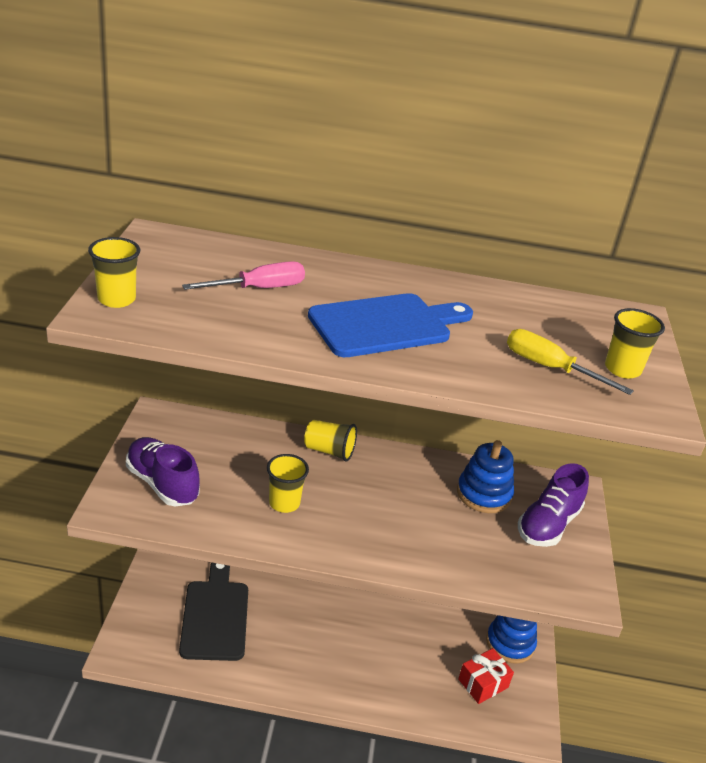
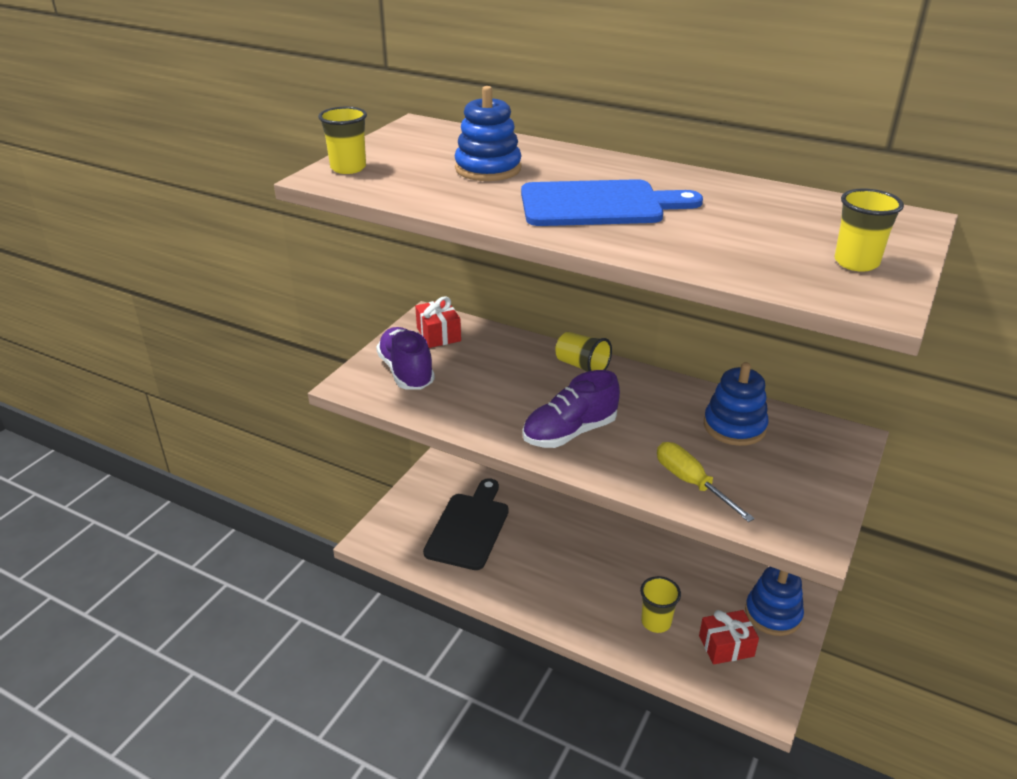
camera: 25 degrees right, 0 degrees up
(176, 434) = (438, 334): none -> red gift
(259, 288) = (488, 169): pink screwdriver -> blue stacking toy
(284, 503) = (514, 404): yellow cup -> yellow cup (656, 622)
(548, 524) = (798, 466): purple shoe -> purple shoe (569, 433)
(550, 368) = (763, 253): yellow screwdriver -> yellow screwdriver (691, 483)

